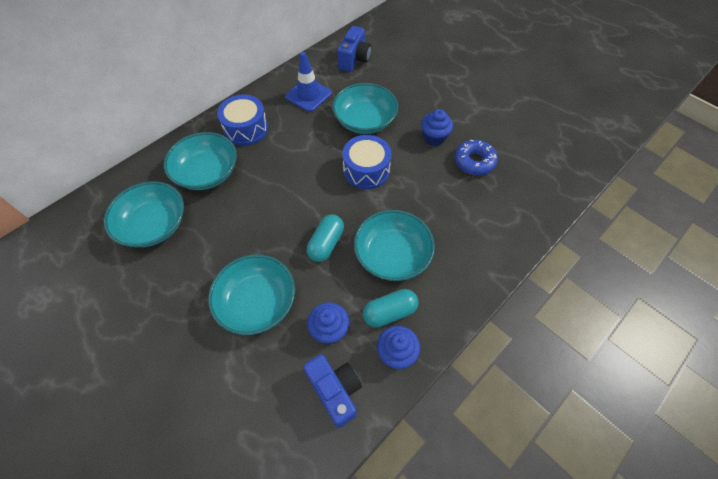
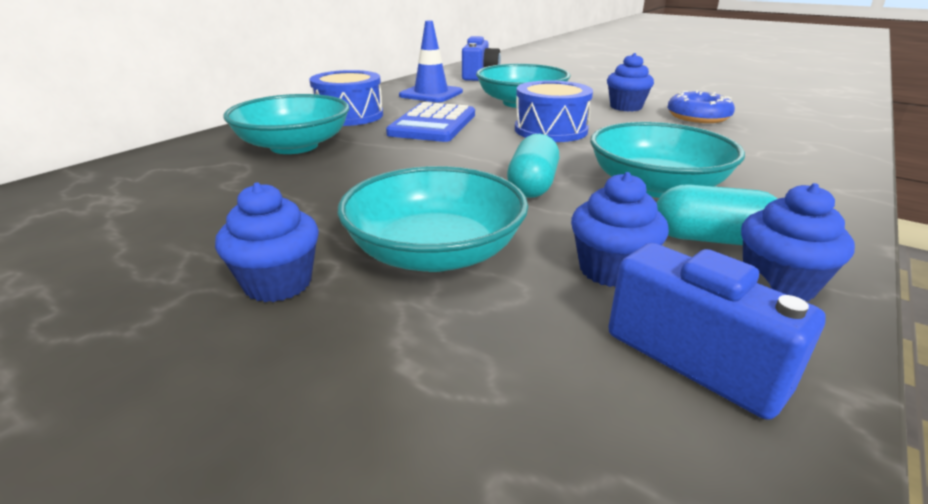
camera: 10 degrees left, 30 degrees down
(154, 225) = (198, 192): turquoise bowl -> none
(187, 315) = (278, 283): none -> blue cupcake
(295, 150) = (433, 124): none -> blue calculator
(389, 312) = (711, 239): turquoise capsule -> turquoise capsule turned 45 degrees clockwise

